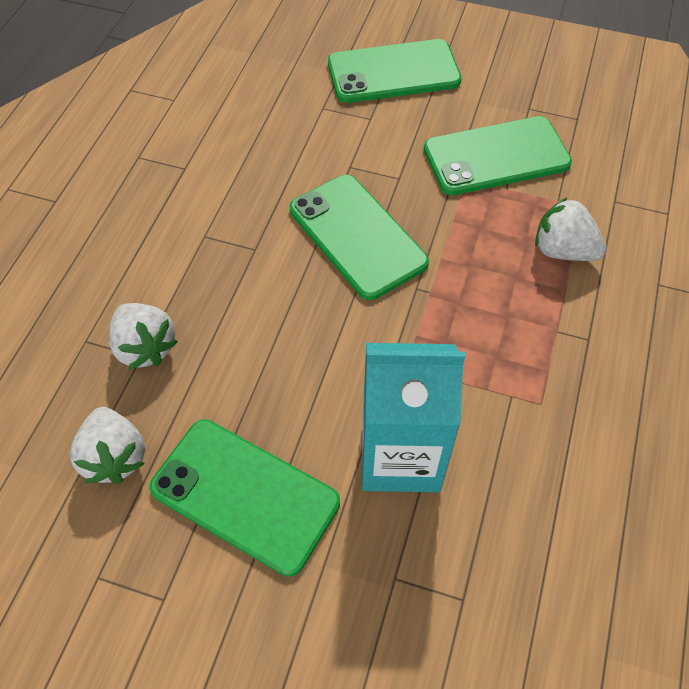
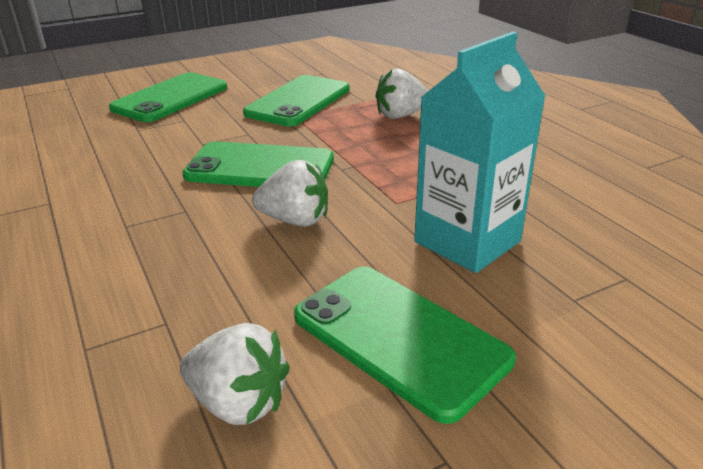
camera: 45 degrees left, 25 degrees down
(145, 347) = (162, 314): white strawberry -> white strawberry (295, 220)
(245, 495) = (399, 337): green phone -> green phone turned 60 degrees clockwise

